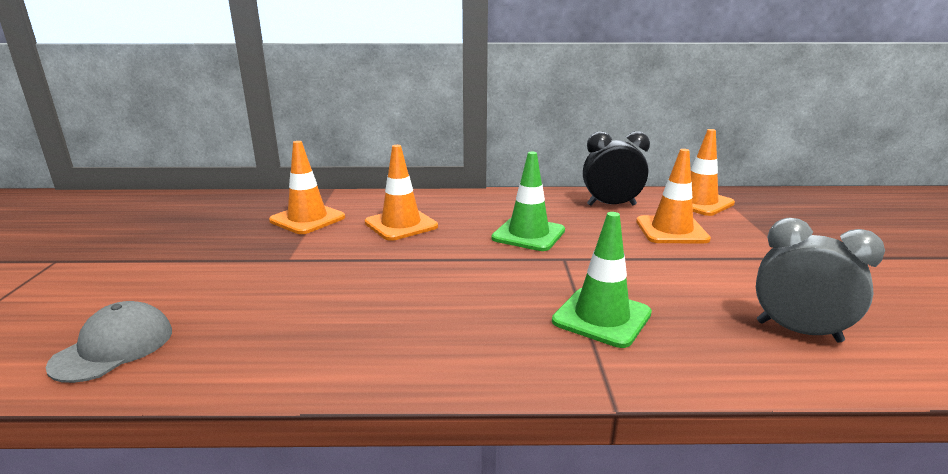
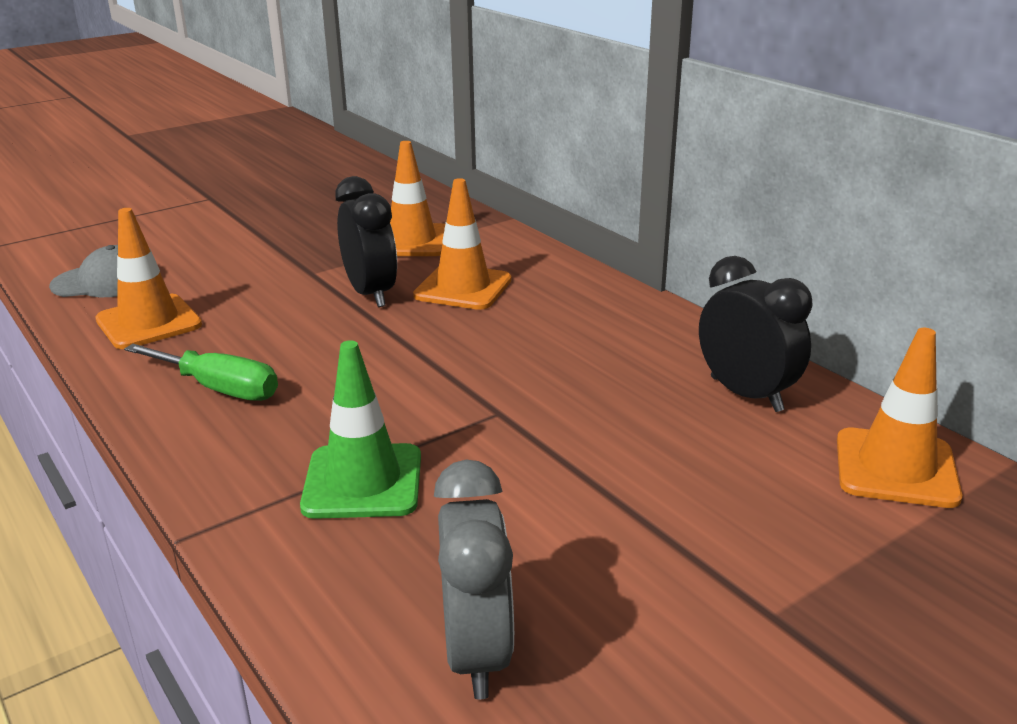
camera: 55 degrees right, 5 degrees up
(359, 250) = (370, 294): none -> black clock
(413, 337) = (219, 389): none -> green screwdriver
(528, 234) = (541, 367): green traffic cone -> none
(671, 230) = (717, 470): orange traffic cone -> orange traffic cone (149, 322)

